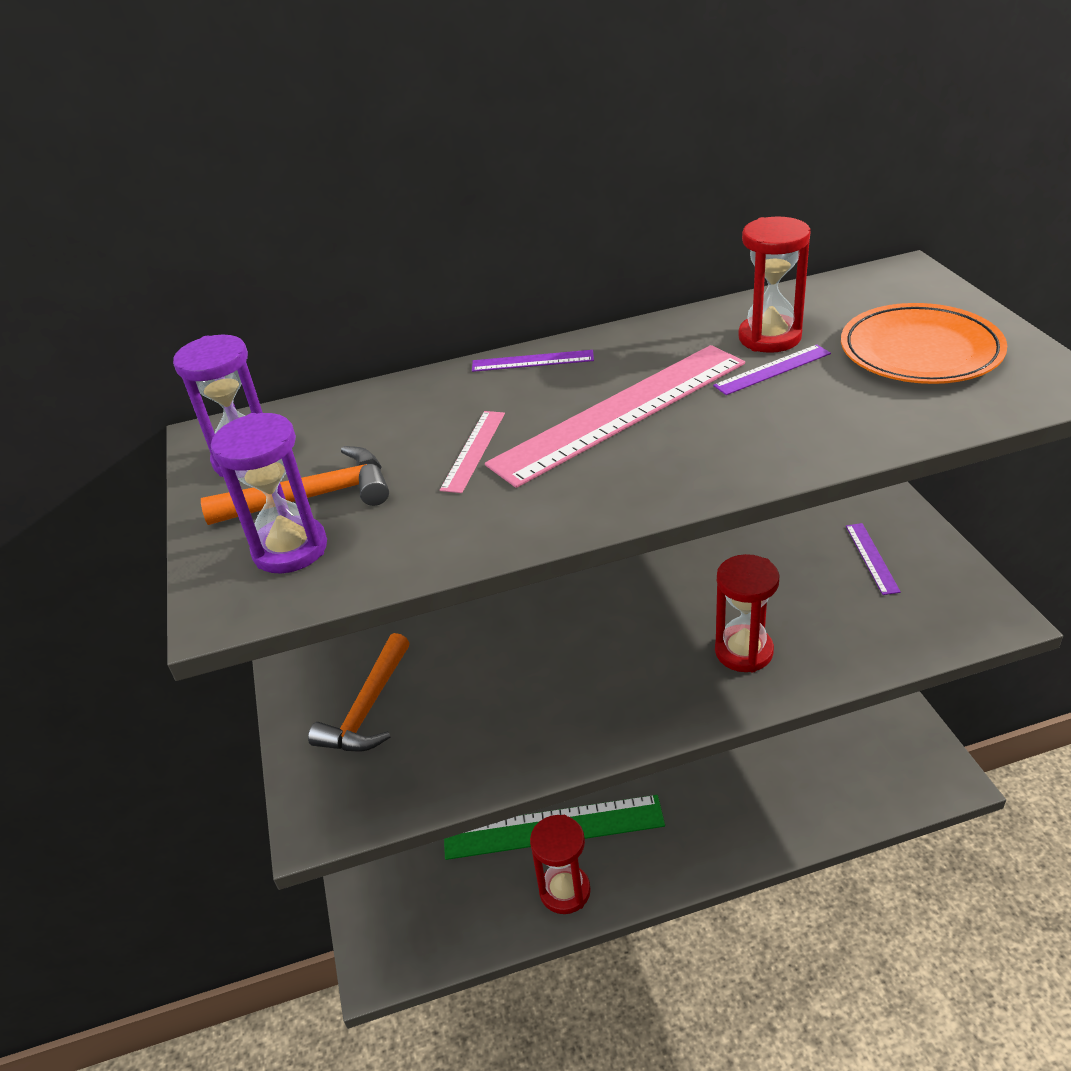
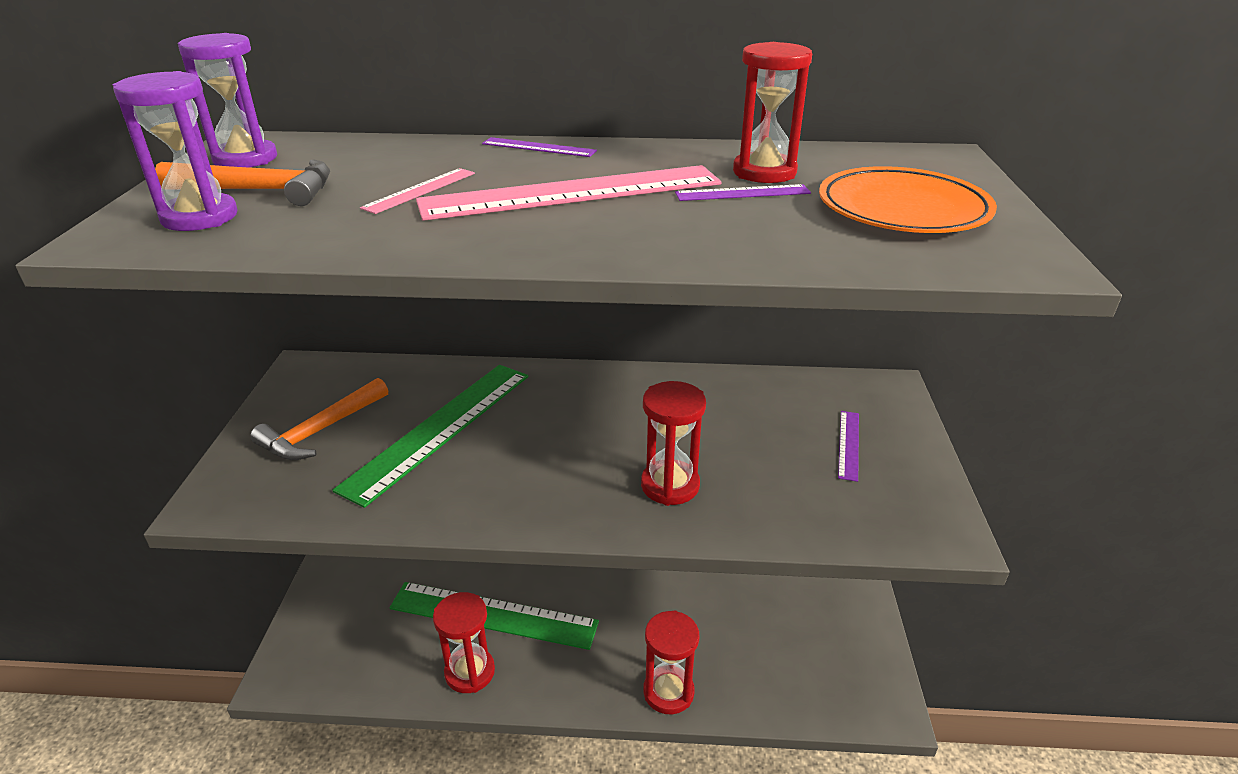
camera: 15 degrees right, 5 degrees down
(487, 666) = (440, 429): none -> green ruler
(758, 838) = (668, 692): none -> red hourglass

